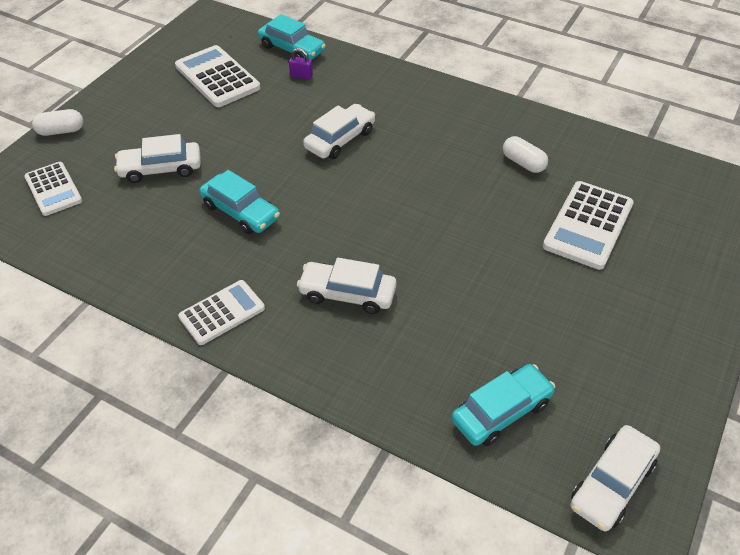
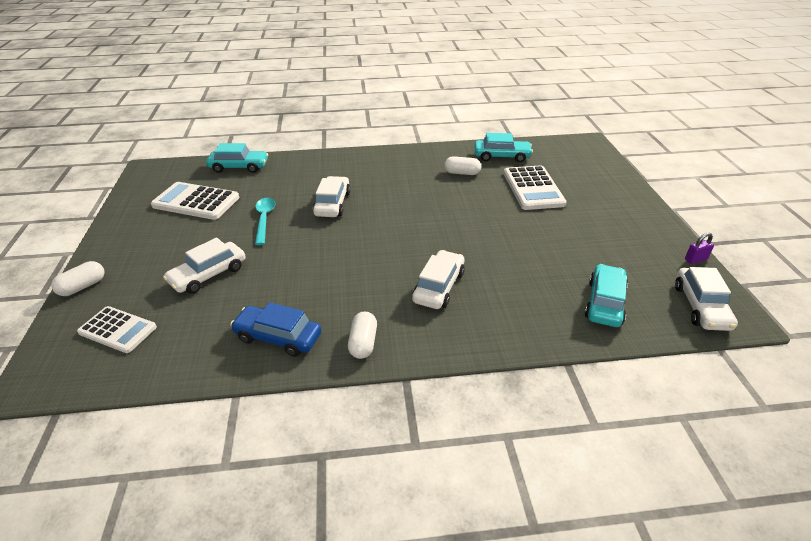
camera: 35 degrees left, 10 degrees down
(160, 265) = (278, 337): none -> blue car
(222, 313) = (363, 343): white calculator -> white capsule
(240, 212) = (306, 274): turquoise car -> turquoise car (502, 156)
(259, 128) = (264, 219): none -> turquoise spoon
(301, 76) = (263, 179): purple padlock -> purple padlock (695, 259)
(347, 294) = (439, 287): white car -> white car turned 135 degrees clockwise

